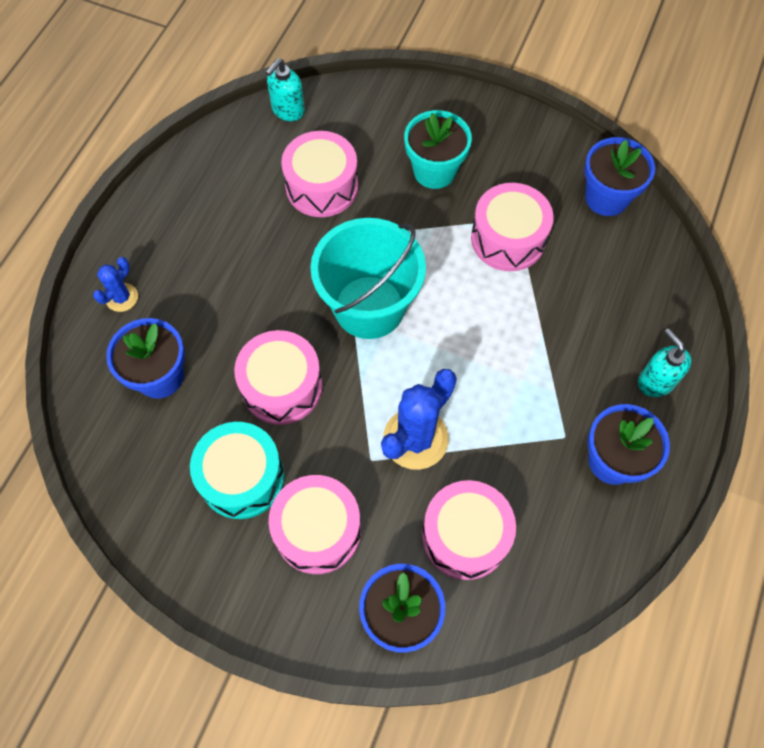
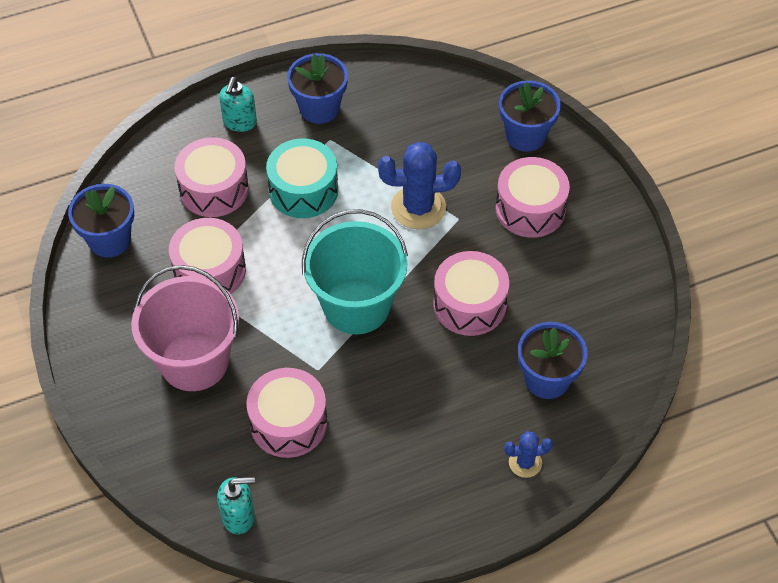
camera: 135 degrees left, 10 degrees down
(242, 477) = (549, 272): turquoise drum -> turquoise drum (303, 190)
(434, 171) = (194, 361): turquoise flower pot -> pink bucket
(465, 536) = (447, 141): pink drum -> pink drum (214, 189)

